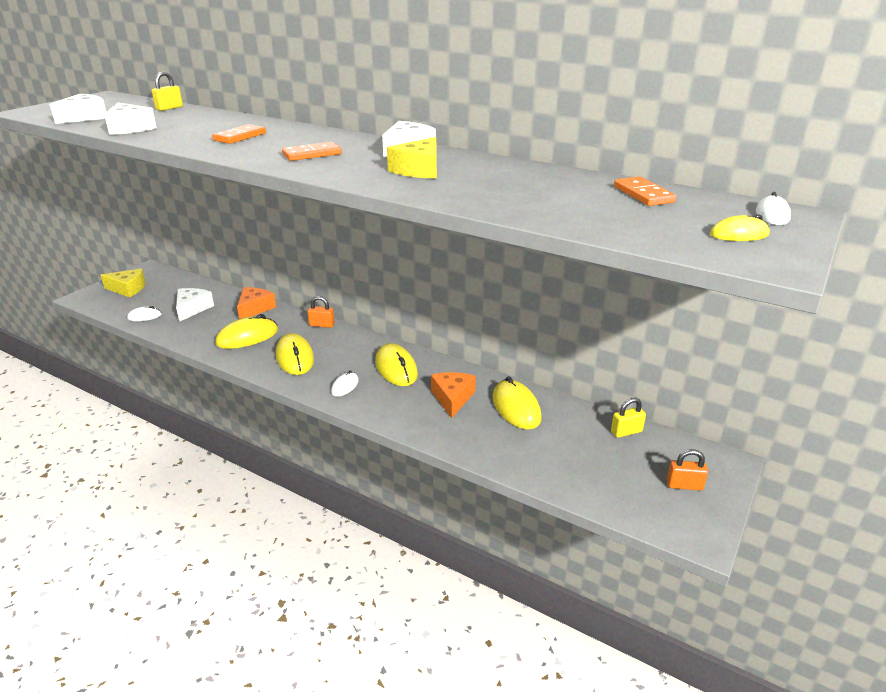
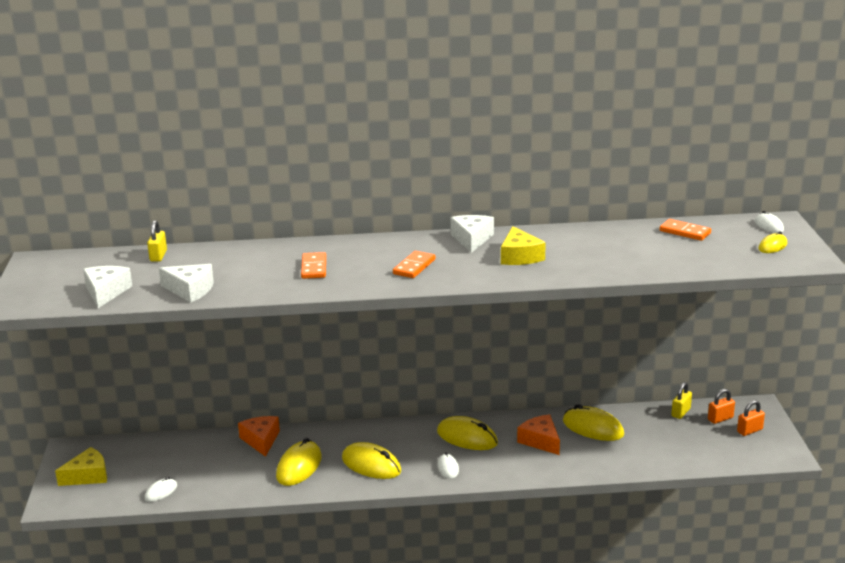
camera: 35 degrees left, 5 degrees down
(192, 309) = (197, 465): white cheese -> none
(322, 325) = (349, 429): orange padlock -> orange padlock (720, 419)

